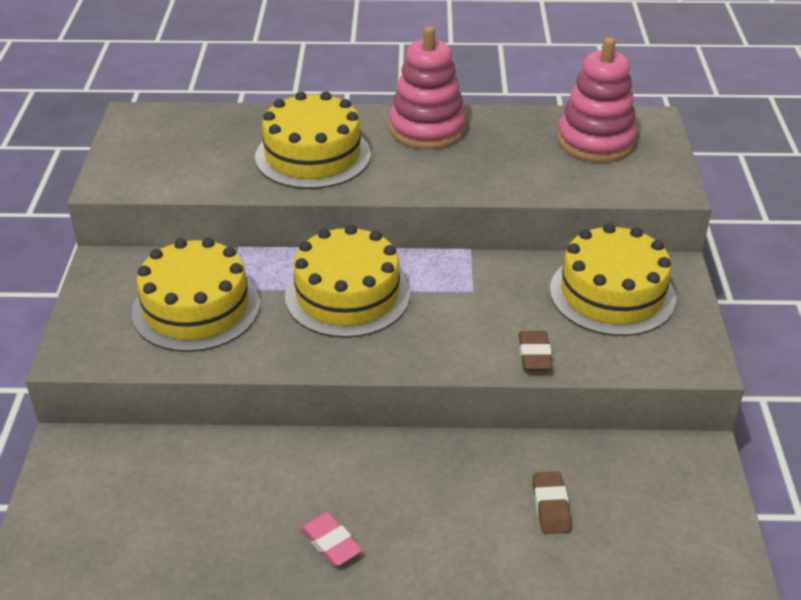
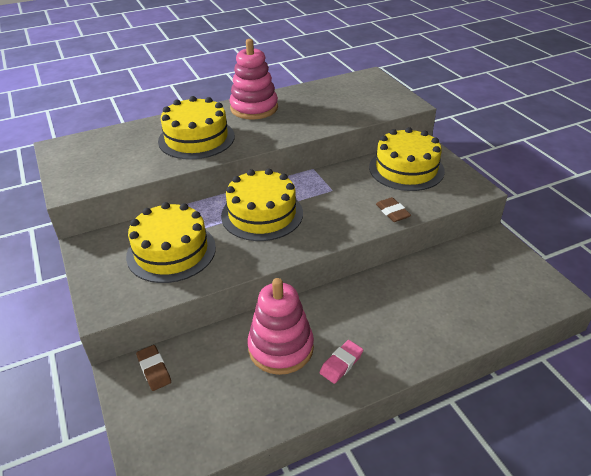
camera: 25 degrees left, 0 degrees up
(331, 543) = (341, 364): pink eraser -> pink eraser turned 75 degrees counterclockwise
(551, 506) = (445, 294): brown eraser -> brown eraser (154, 370)
(596, 141) = (351, 92): pink stacking toy -> pink stacking toy (281, 348)

